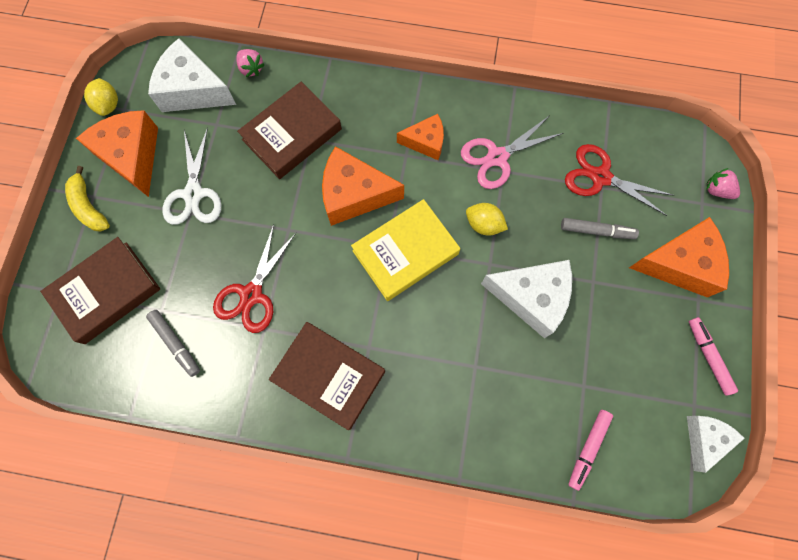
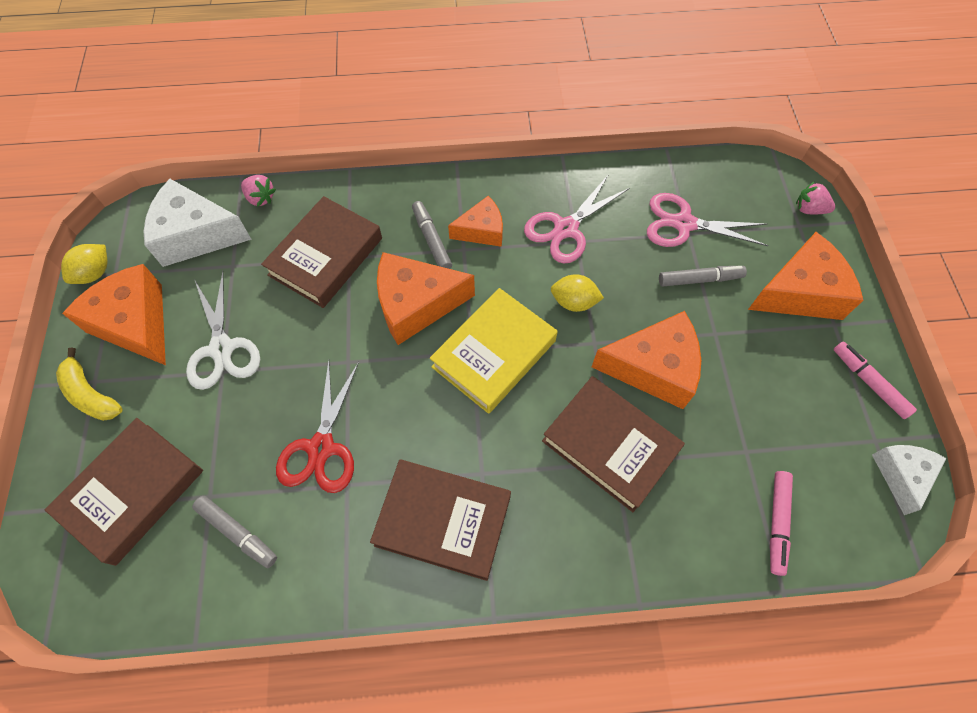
camera: 15 degrees left, 10 degrees down
(108, 105) = (95, 273): yellow lemon -> yellow lemon turned 60 degrees clockwise
(381, 140) = (431, 240): none -> grey marker
(475, 352) = (609, 445): none -> brown book
(531, 297) = (653, 368): white cheese -> orange cheese
(600, 177) = (684, 224): red scissors -> pink scissors

